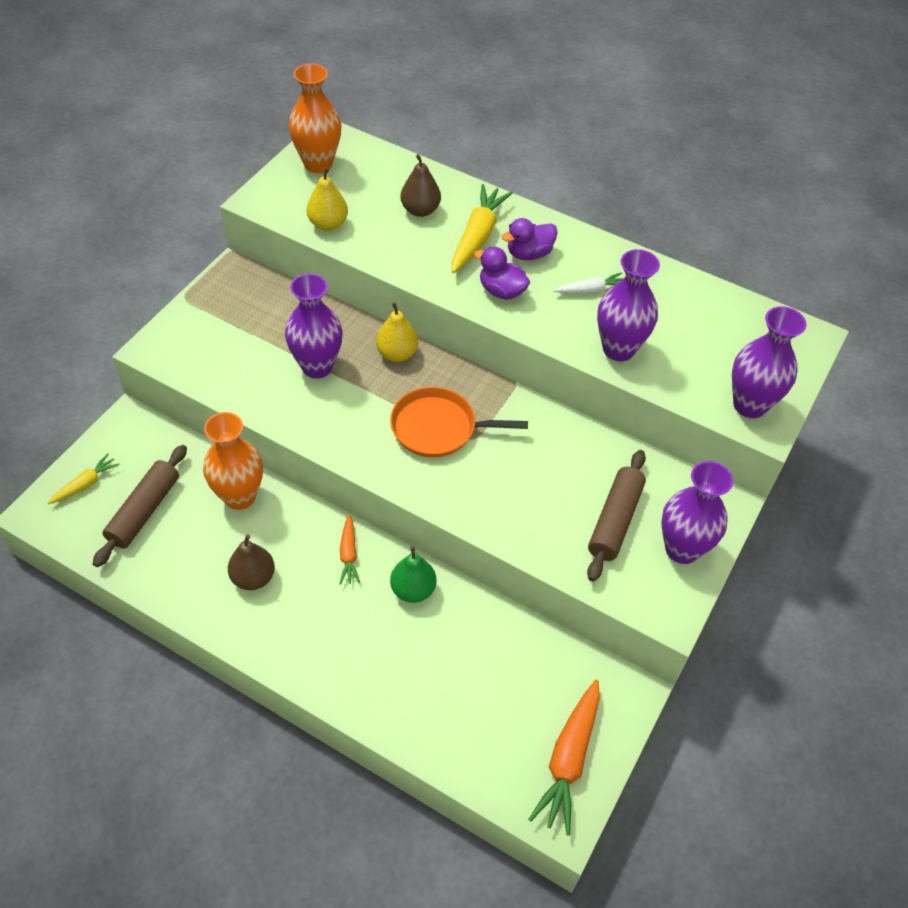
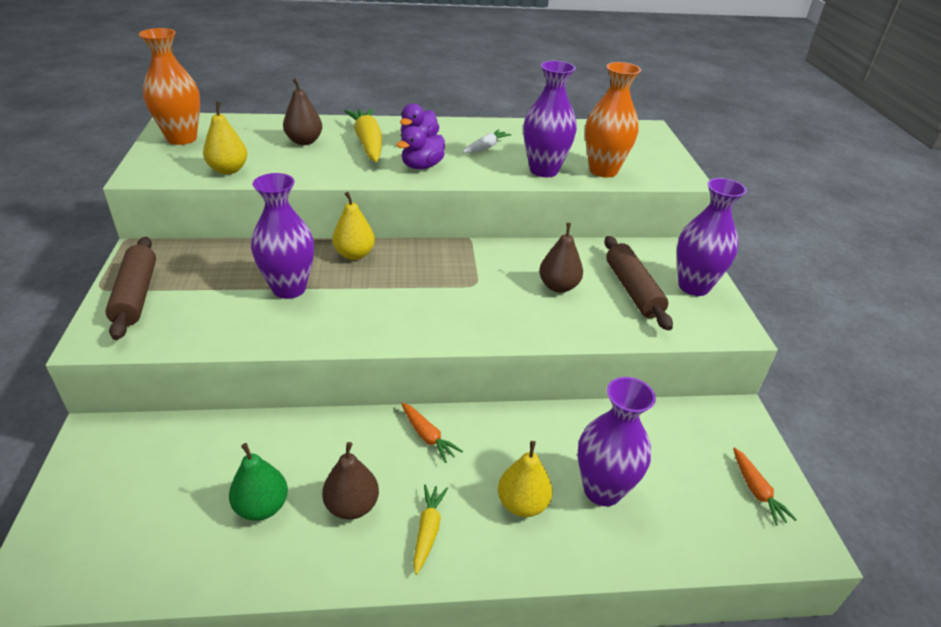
camera: 35 degrees left, 15 degrees down
(85, 484) = (77, 520): yellow carrot -> yellow carrot (428, 530)
(144, 511) = (175, 509): brown rolling pin -> brown rolling pin (136, 295)
(239, 496) = (277, 443): orange vase -> orange vase (603, 170)
(371, 651) = (522, 504): none -> yellow pear
(413, 590) = (509, 434): green pear -> green pear (262, 507)
(438, 428) = (439, 288): orange pan -> none
(501, 291) = (422, 166): purple duck -> purple duck turned 45 degrees counterclockwise
(546, 480) = (558, 286): none -> brown pear
(568, 760) = (756, 491): orange carrot -> orange carrot, size x0.56
(749, 405) = (660, 170): purple vase -> purple vase (602, 490)

